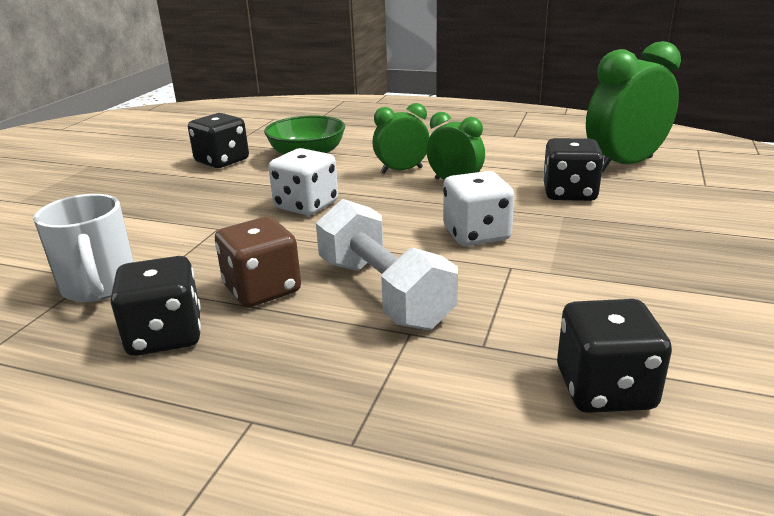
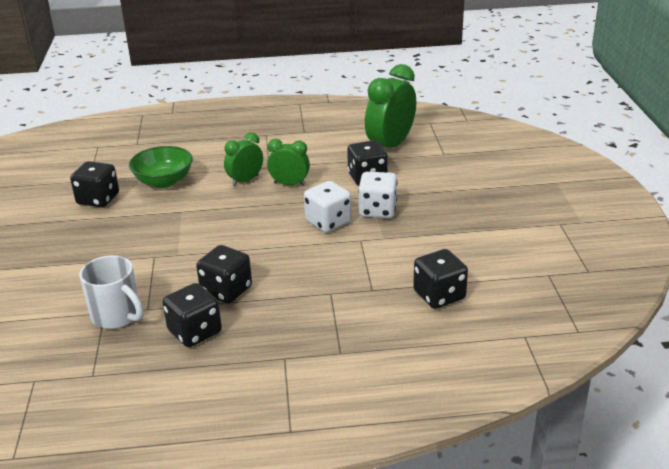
camera: 25 degrees left, 5 degrees up
(262, 289) = (226, 290): brown dice -> black dice
(306, 205) = (201, 225): white dice -> white dice (377, 210)
(383, 292) = (300, 274): white dumbbell -> none

